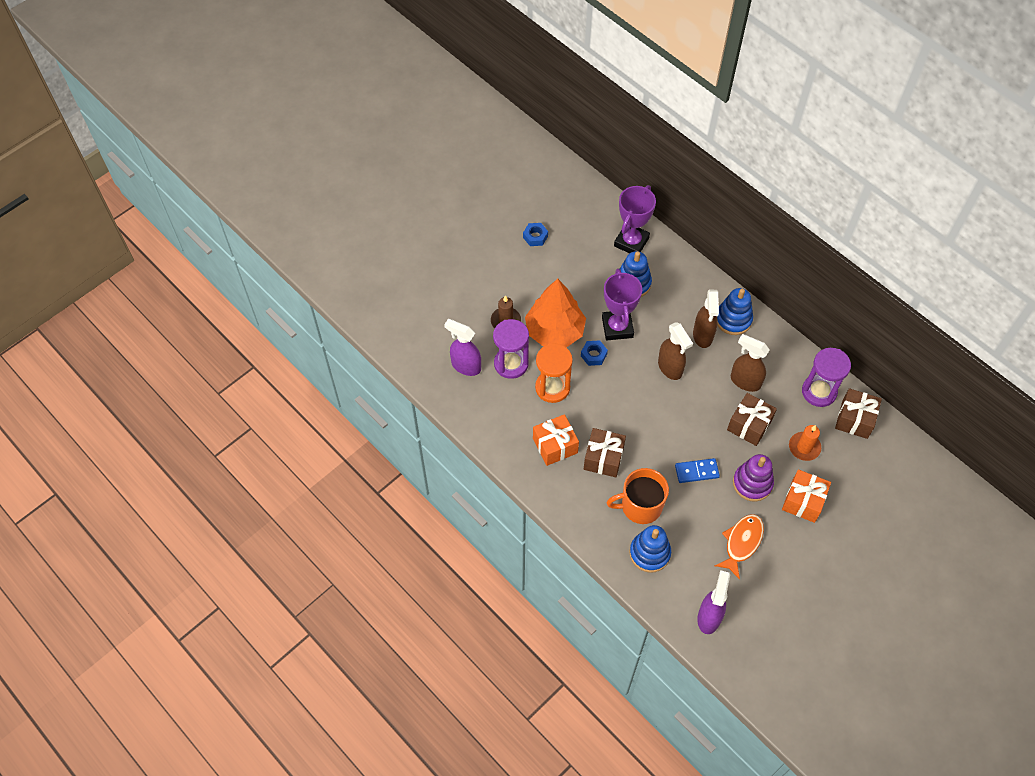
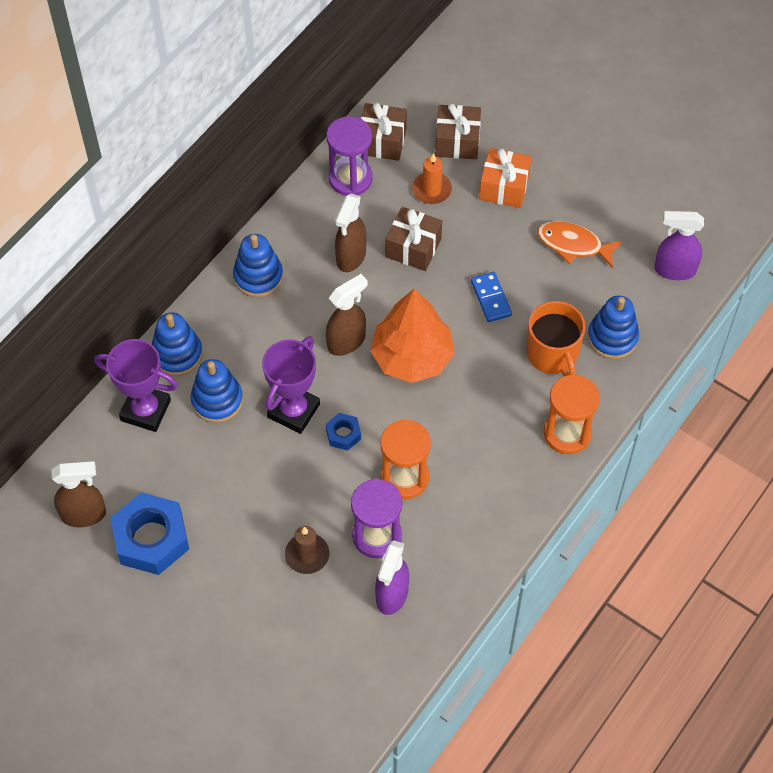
camera: 100 degrees left, 0 degrees up
(535, 237) = (151, 539): blue nut -> blue nut, size x2.08
(554, 331) = (313, 488): orange tree -> orange tree (412, 357)
(555, 445) = (491, 462): orange gift -> none
(569, 502) = (567, 433): none -> orange hourglass
(603, 458) = (496, 403): brown gift -> brown gift (457, 141)
(617, 327) = (293, 411): purple trophy -> purple trophy turned 45 degrees counterclockwise
(673, 264) = (177, 354): none -> blue stacking toy
(703, 335) = (289, 309): brown spray bottle -> brown spray bottle (84, 514)
(752, 483) = (493, 239): purple stacking toy -> none

